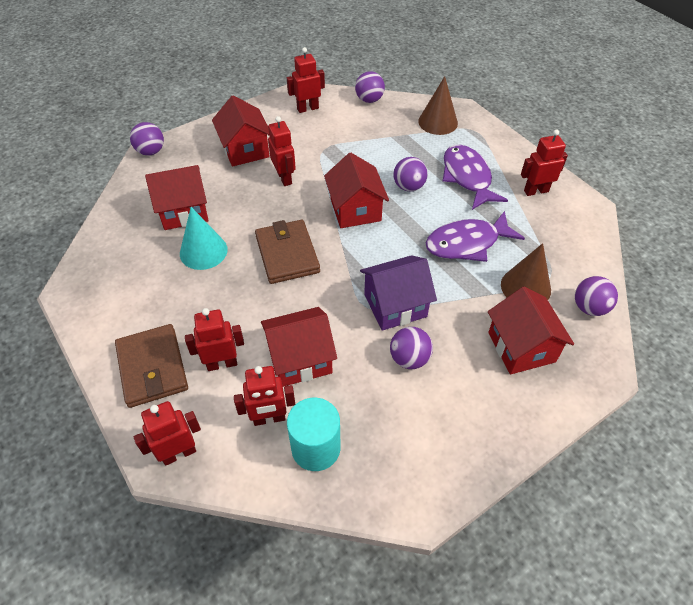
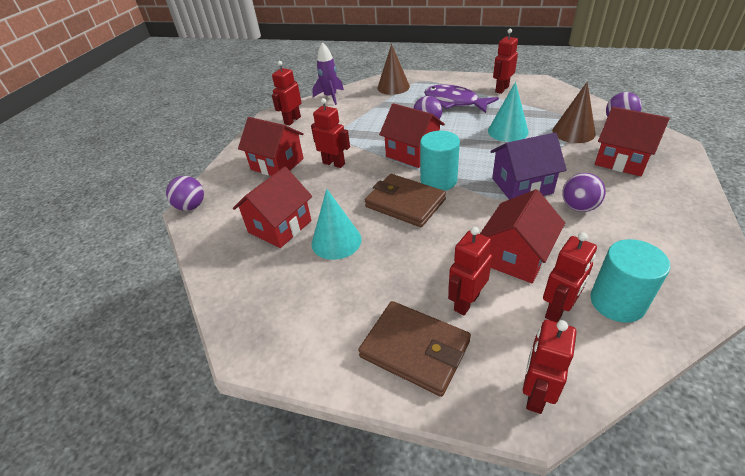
camera: 35 degrees left, 10 degrees down
(339, 252) = (438, 180): none -> turquoise cylinder
(369, 100) = (330, 97): purple ball -> purple rocket
(395, 305) = (522, 186): purple house -> purple house turned 45 degrees clockwise
(467, 243) = (508, 131): purple fish -> turquoise cone

